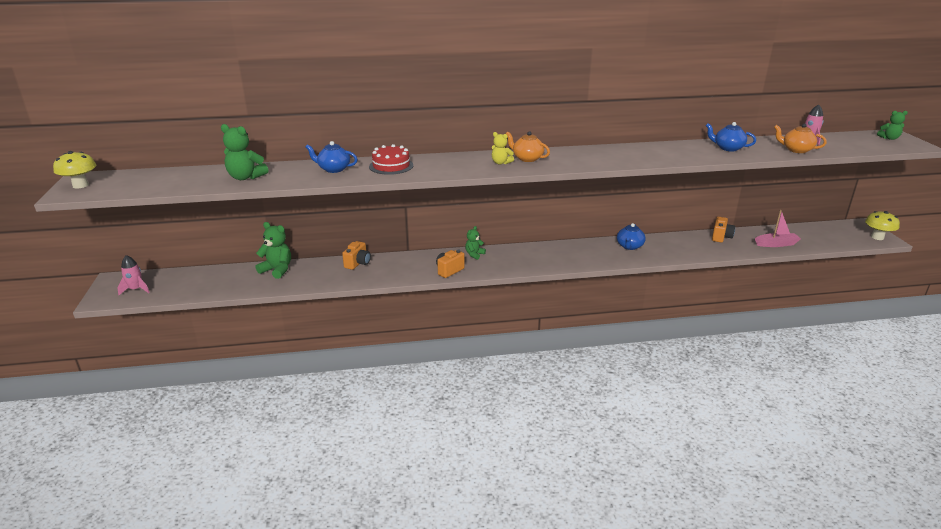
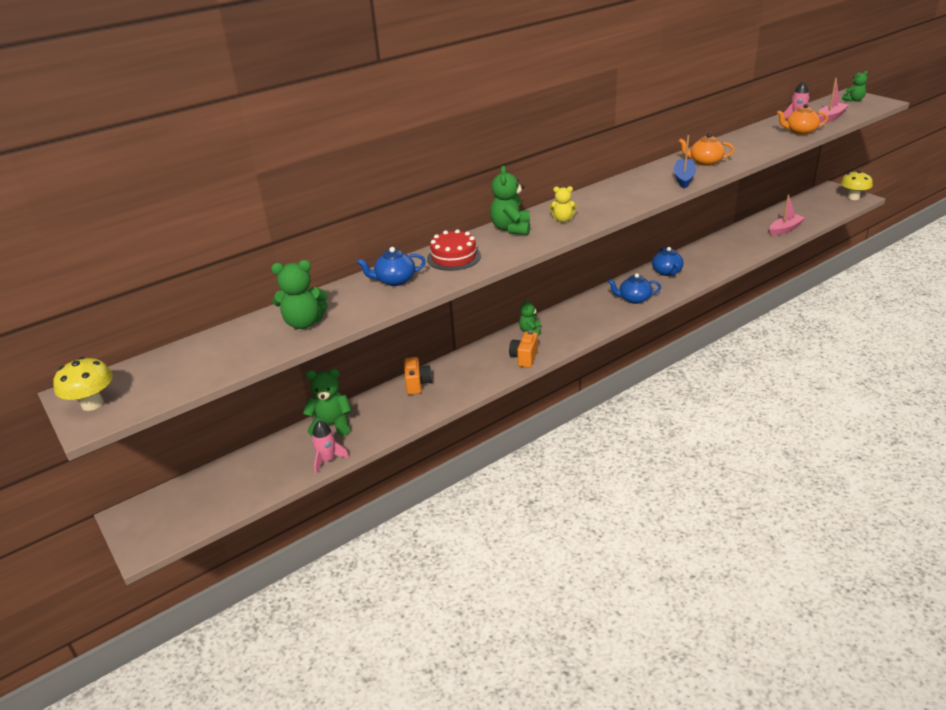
camera: 25 degrees left, 5 degrees up
(136, 289) = (177, 516): pink rocket -> pink rocket (327, 460)
(456, 159) = (511, 229): none -> green teddy bear
(527, 158) = (581, 207): orange teapot -> orange teapot (705, 162)
(638, 159) = (683, 178): none -> blue boat
(721, 237) = (734, 236): orange camera -> none
(728, 148) = (744, 145): blue teapot -> blue teapot (634, 299)
(843, 146) = (830, 117): none -> pink boat

